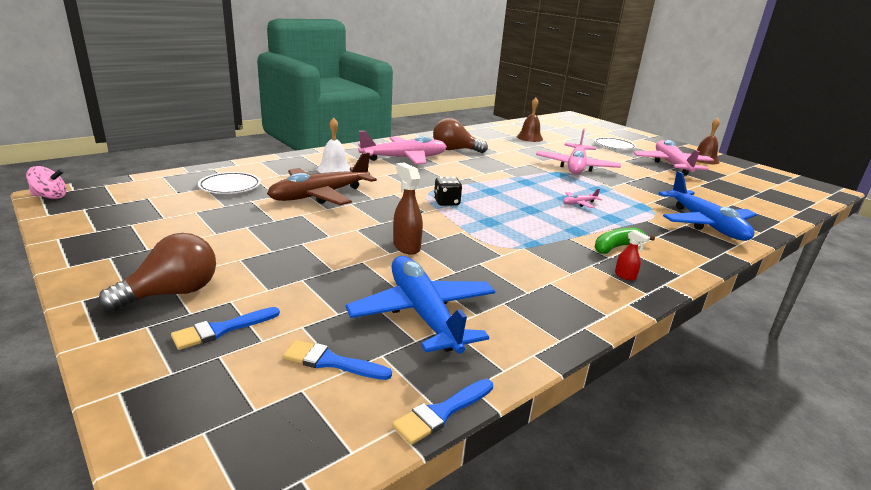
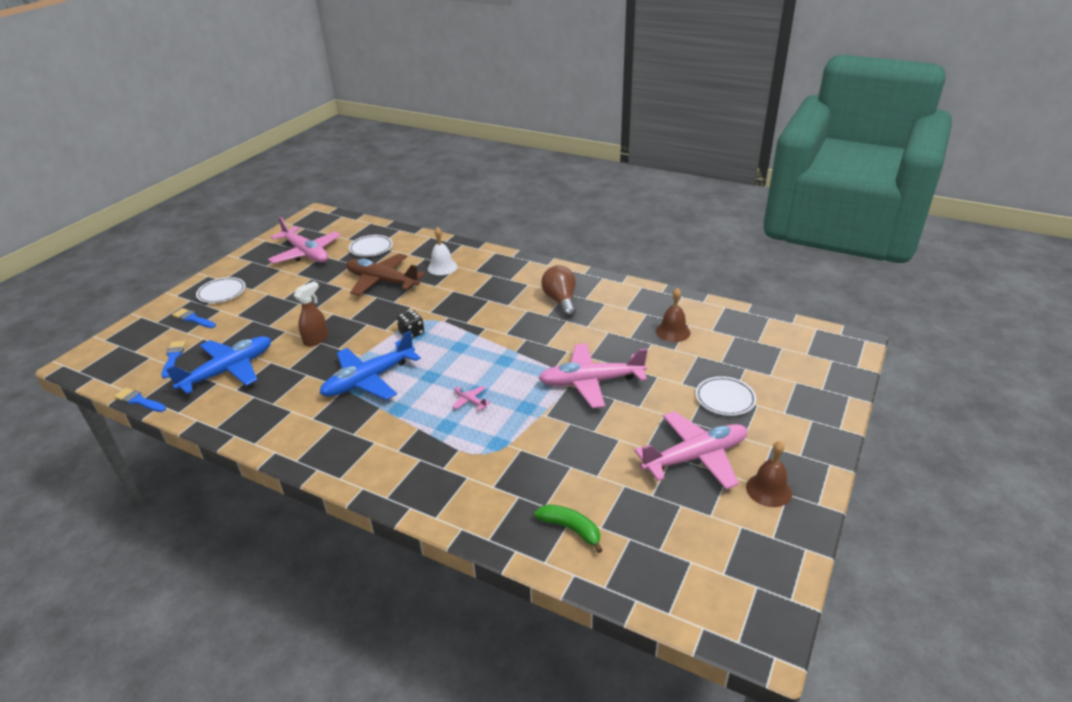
camera: 70 degrees right, 10 degrees up
(50, 197) = (313, 213): pink spinning top -> none
(172, 293) = (222, 293): brown light bulb -> white plate
(404, 158) = (503, 285): pink plane -> pink plane (306, 253)
(616, 247) = (376, 436): green banana -> green banana (571, 529)
(625, 276) = (321, 446): red spray bottle -> none
(705, 224) = (479, 493): blue plane -> blue plane (369, 380)

